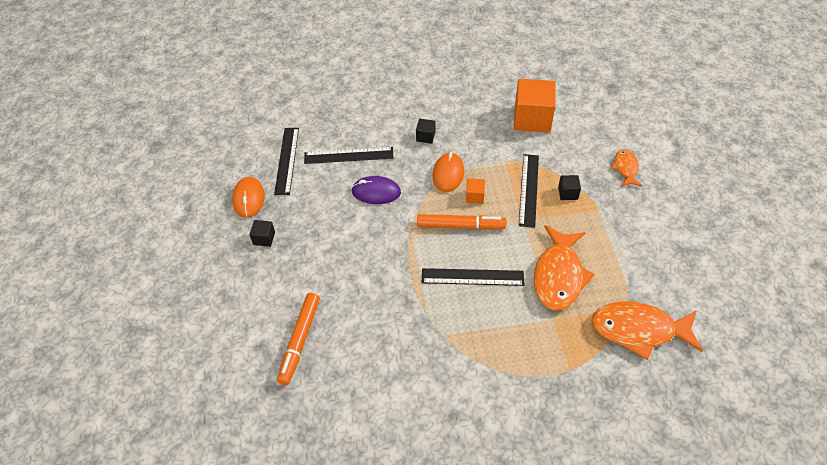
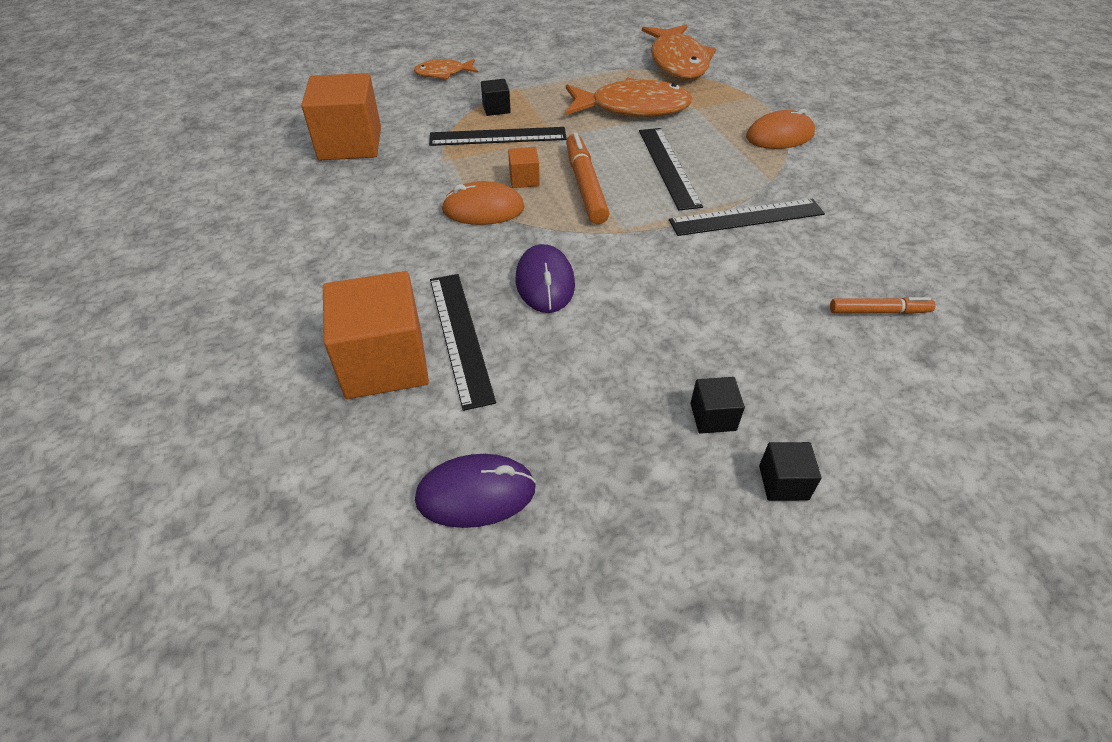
camera: 105 degrees left, 5 degrees down
(249, 198) = (622, 478): orange mouse -> orange mouse (779, 136)
(263, 153) = (476, 494): none -> purple mouse
(287, 160) = (491, 438): black ruler -> black ruler (746, 217)
(300, 341) = (879, 311): orange marker -> orange marker, size x0.61
(342, 129) = (384, 363): none -> orange cube
(425, 136) = (398, 244): black cube -> black cube (783, 482)

